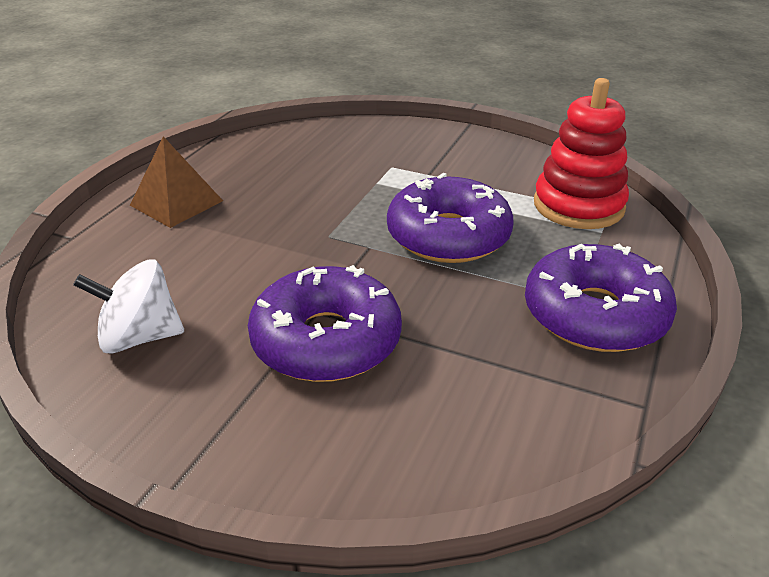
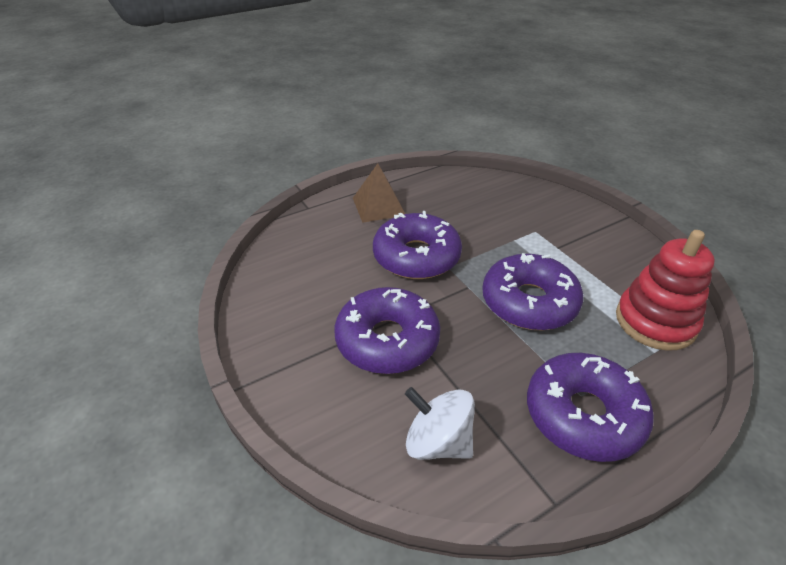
camera: 35 degrees right, 5 degrees up
(139, 337) = (293, 287): white spinning top -> white spinning top (438, 442)
(278, 239) = (416, 256): none -> purple donut

